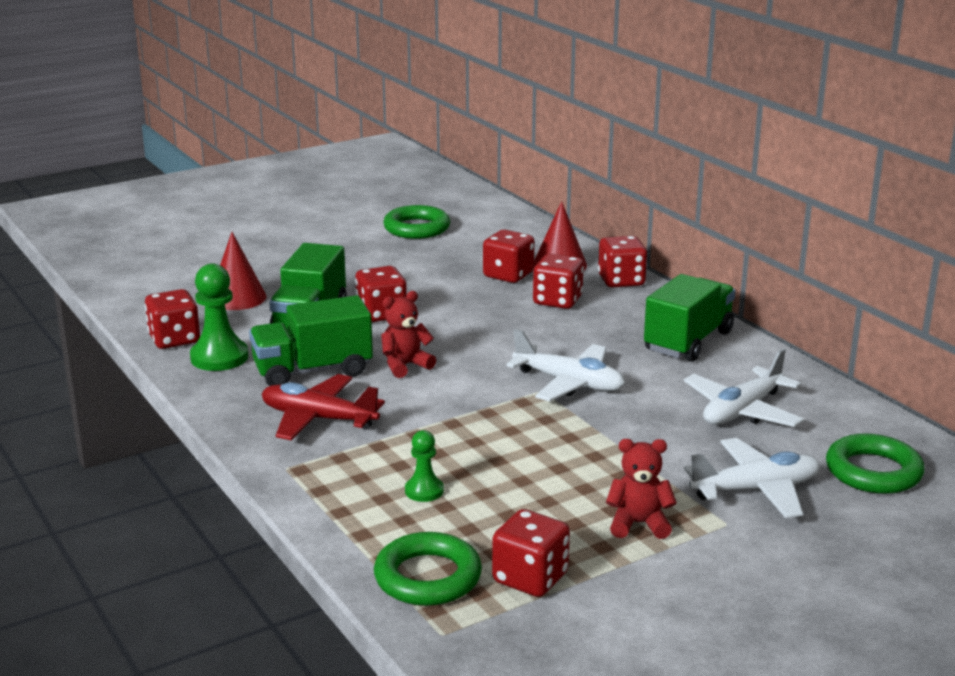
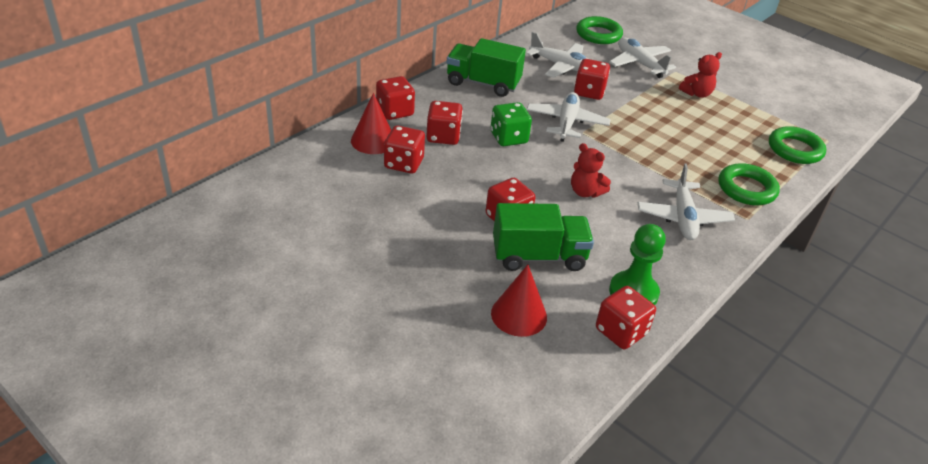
camera: 110 degrees left, 15 degrees up
(312, 371) = (621, 235): green truck -> none
(318, 419) = (683, 218): red plane -> white plane
(417, 228) = (308, 230): green ring -> green ring (746, 189)
(424, 491) = (725, 161): green pawn -> none
(530, 578) = (767, 120): red dice -> red dice (589, 92)
(542, 338) = (508, 138): none -> green dice
(638, 524) = (697, 94): red teddy bear -> red teddy bear turned 105 degrees counterclockwise

